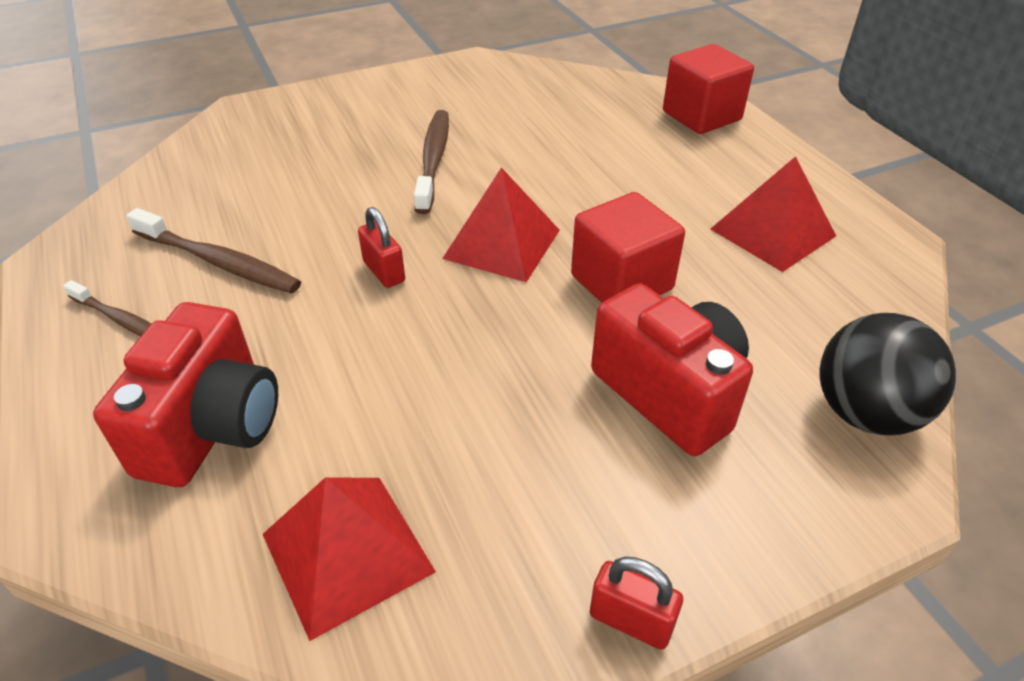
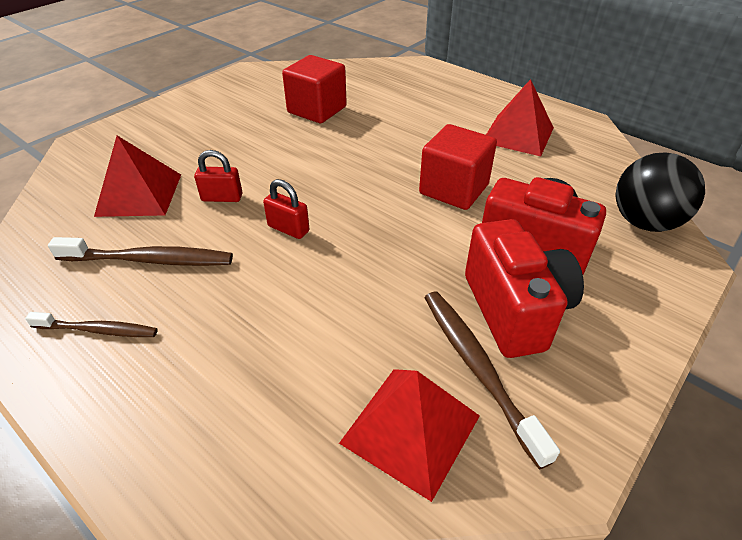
camera: 25 degrees left, 0 degrees up
(212, 427) = (239, 382): red camera -> red camera (514, 310)
(433, 160) = (266, 144): brown toothbrush -> brown toothbrush (477, 368)
(502, 244) = (358, 187): red pyramid -> red pyramid (139, 194)
(631, 620) = (617, 392): red padlock -> red padlock (222, 197)
(701, 116) = (424, 76): red cube -> red cube (317, 110)

